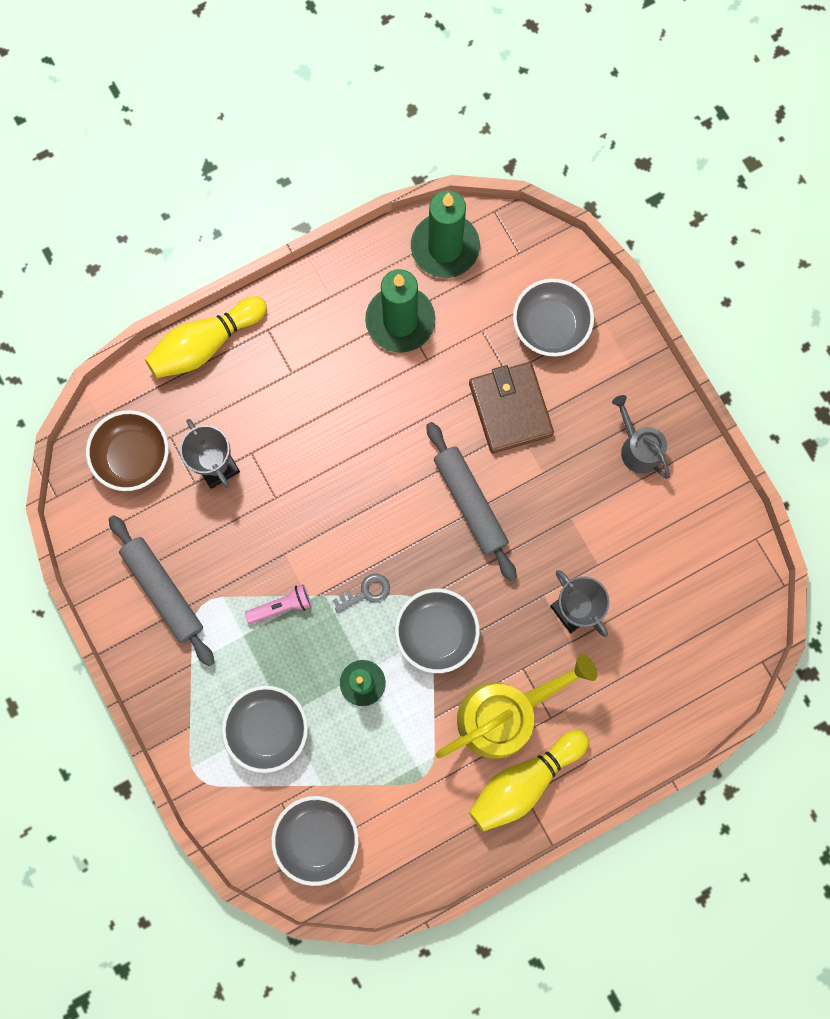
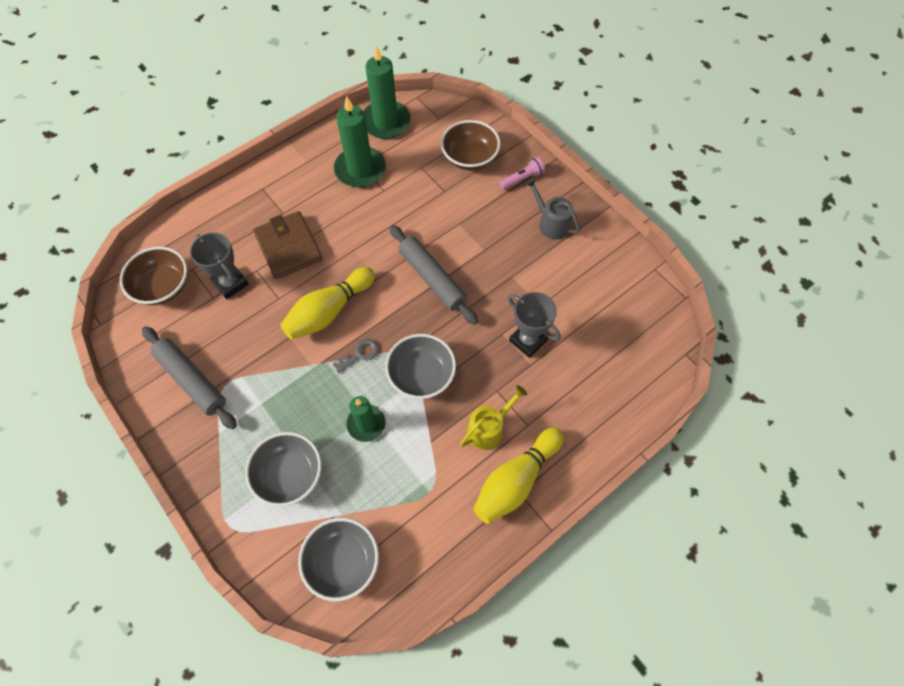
camera: 10 degrees left, 15 degrees down
(206, 344) = (216, 204): yellow bowling pin -> yellow bowling pin (329, 311)
(281, 606) = (291, 376): pink flashlight -> pink flashlight (522, 179)
(504, 714) = (488, 428): yellow watering can -> yellow watering can, size x0.56
(510, 409) = (451, 212): brown wallet -> brown wallet (288, 247)
(550, 326) = (470, 158): grey bowl -> brown bowl

